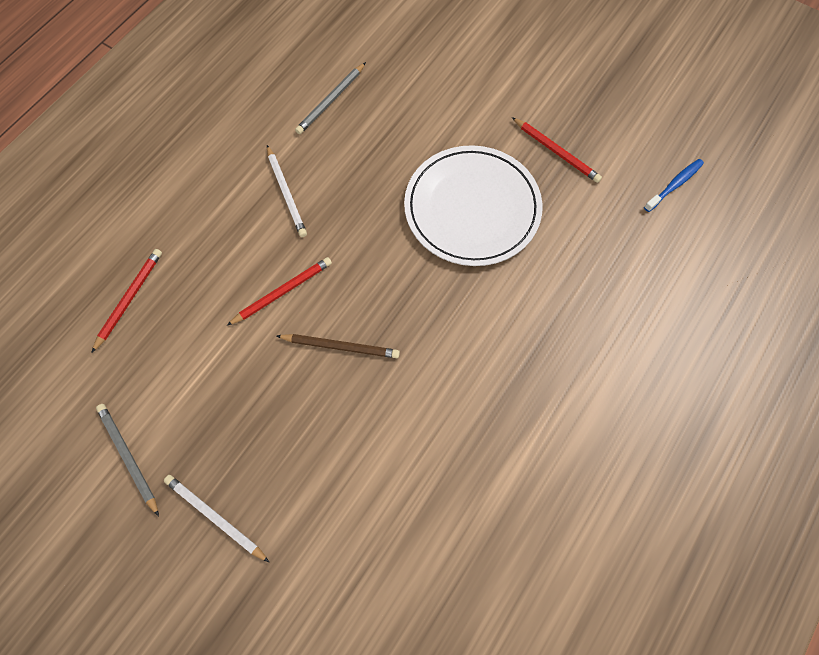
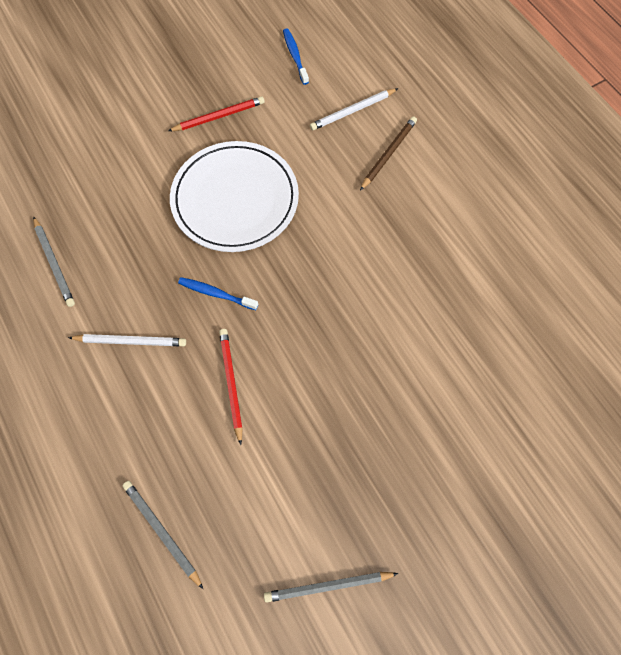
camera: 65 degrees left, 0 degrees up
(129, 299) = (162, 532): red pencil -> grey pencil
(215, 517) = (418, 522): white pencil -> white pencil (353, 111)
(340, 346) = (309, 355): brown pencil -> brown pencil (388, 154)
(364, 238) = (216, 294): none -> blue toothbrush

